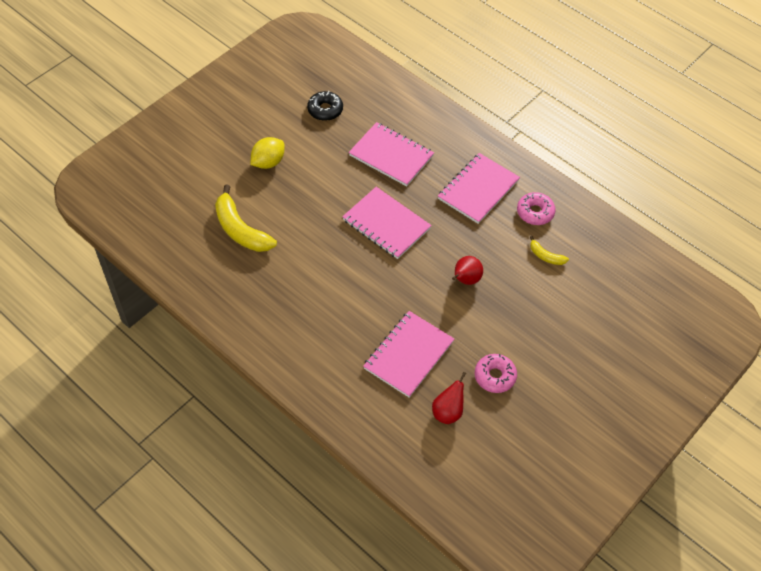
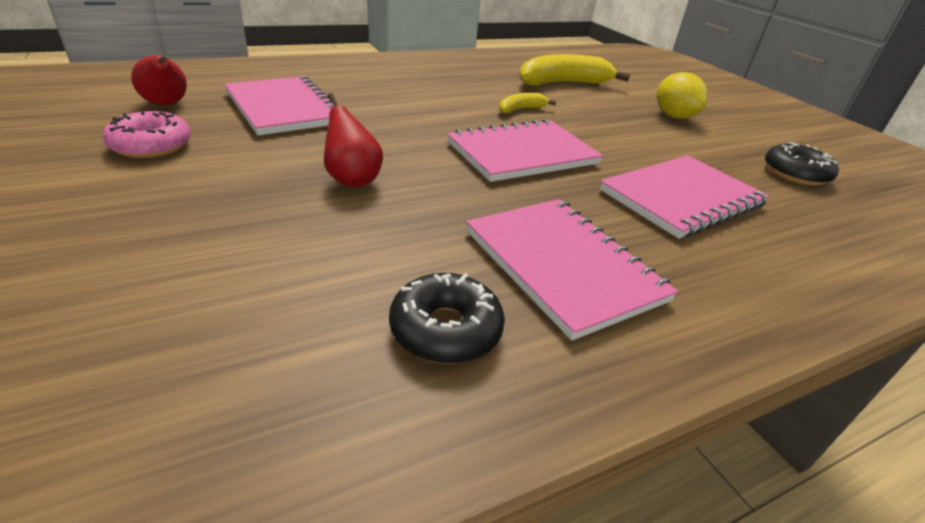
camera: 110 degrees right, 20 degrees down
(535, 212) = (445, 329): pink donut -> black donut
(546, 256) = (302, 291): yellow banana -> yellow banana (521, 109)

